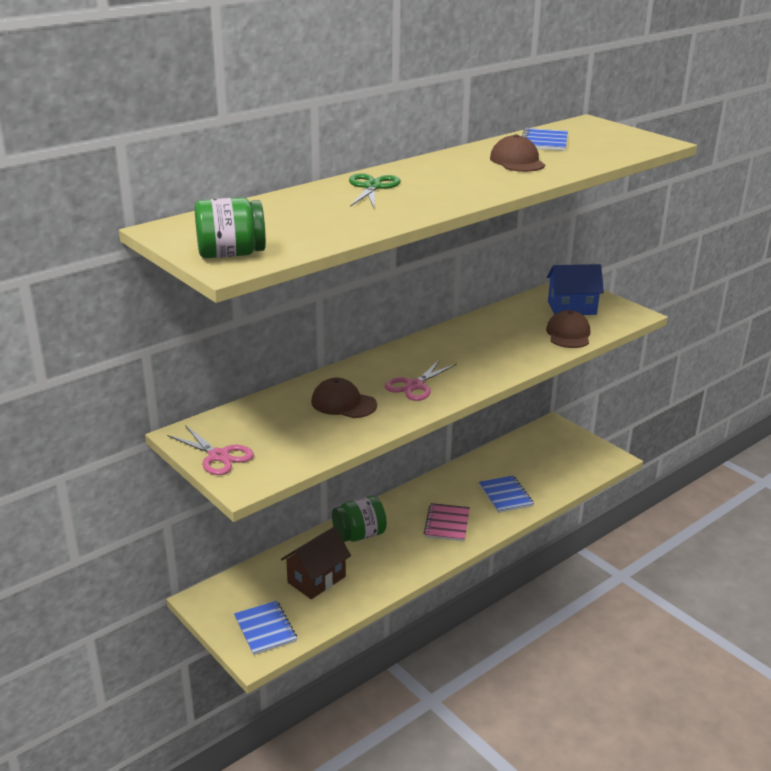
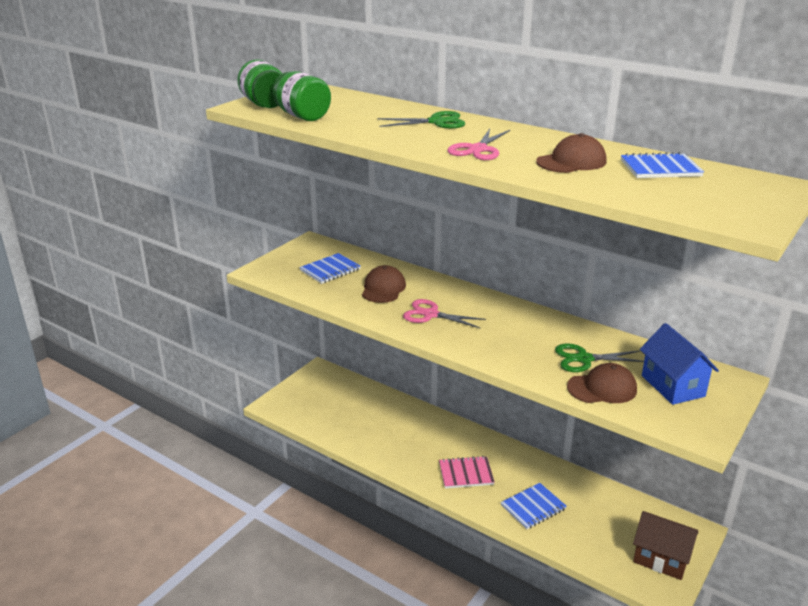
camera: 75 degrees right, 0 degrees up
(218, 456) = (289, 257): pink scissors -> pink scissors (478, 149)
(265, 629) = (298, 403): blue notebook -> blue notebook (330, 270)
(316, 579) = (360, 415): brown house -> brown house (661, 559)
(359, 535) = (424, 426): green jar -> green jar (302, 116)
(523, 331) = (584, 359): none -> green scissors

